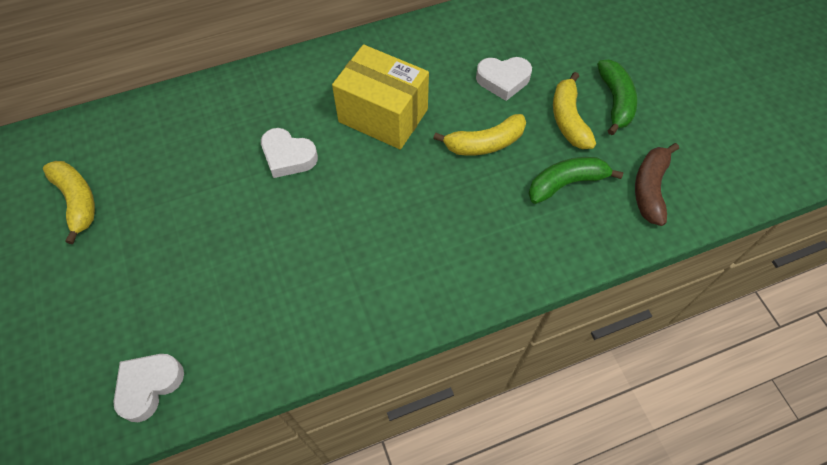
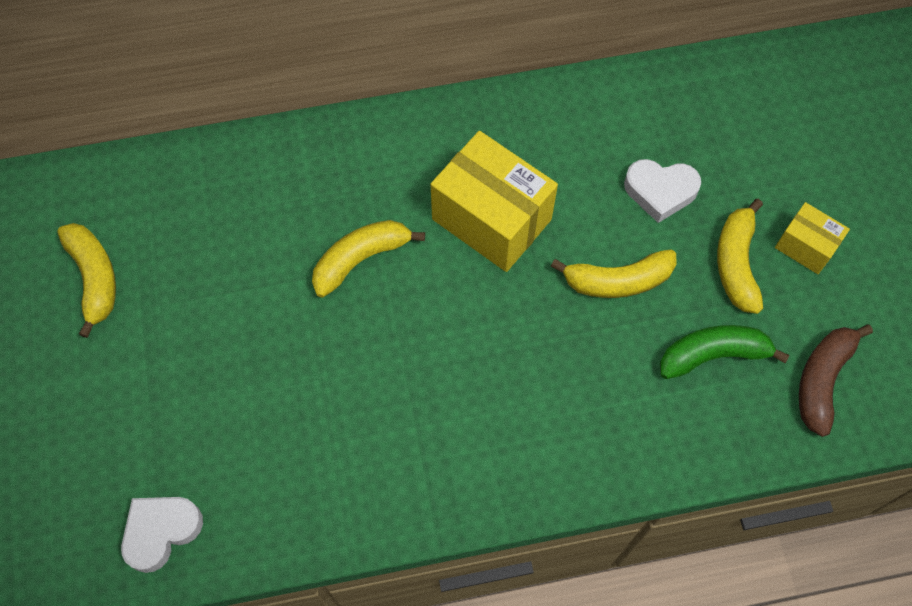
camera: 10 degrees right, 5 degrees up
(288, 157) = (361, 259): white heart -> yellow banana
(615, 101) = (805, 247): green banana -> yellow box

